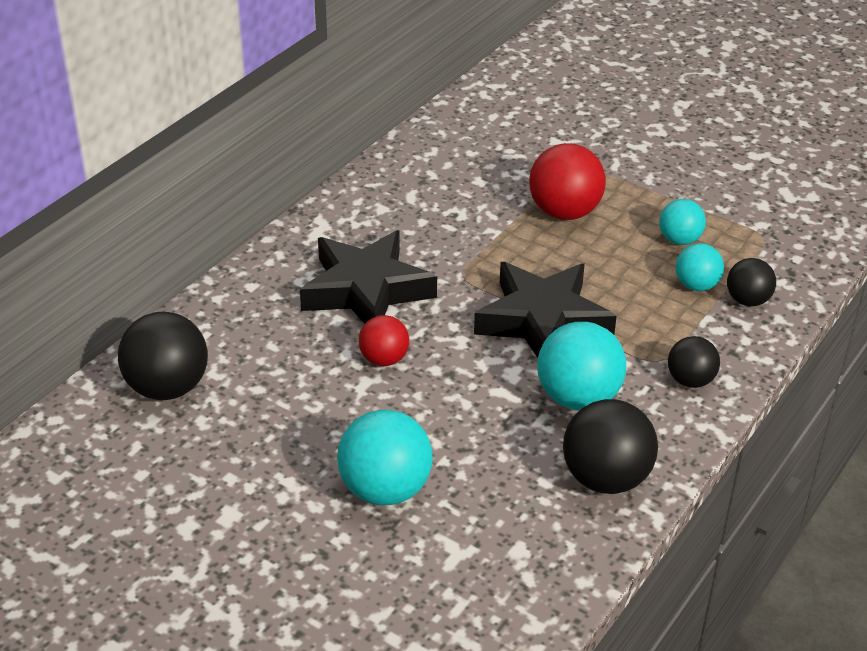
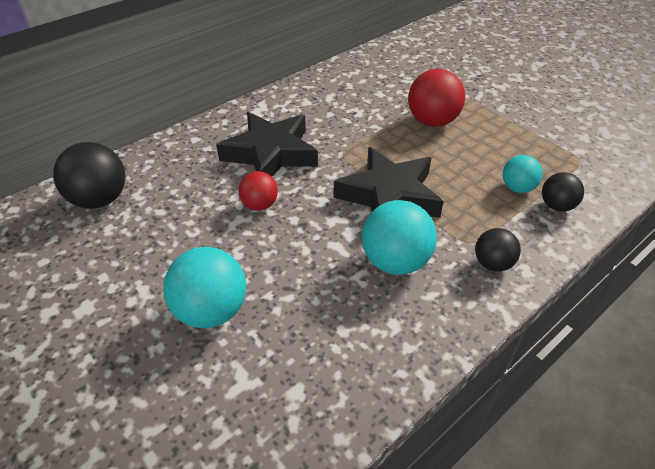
camera: 15 degrees right, 5 degrees up
(606, 478) = (395, 338): black ball -> none
(679, 240) = (513, 152): turquoise ball -> none

